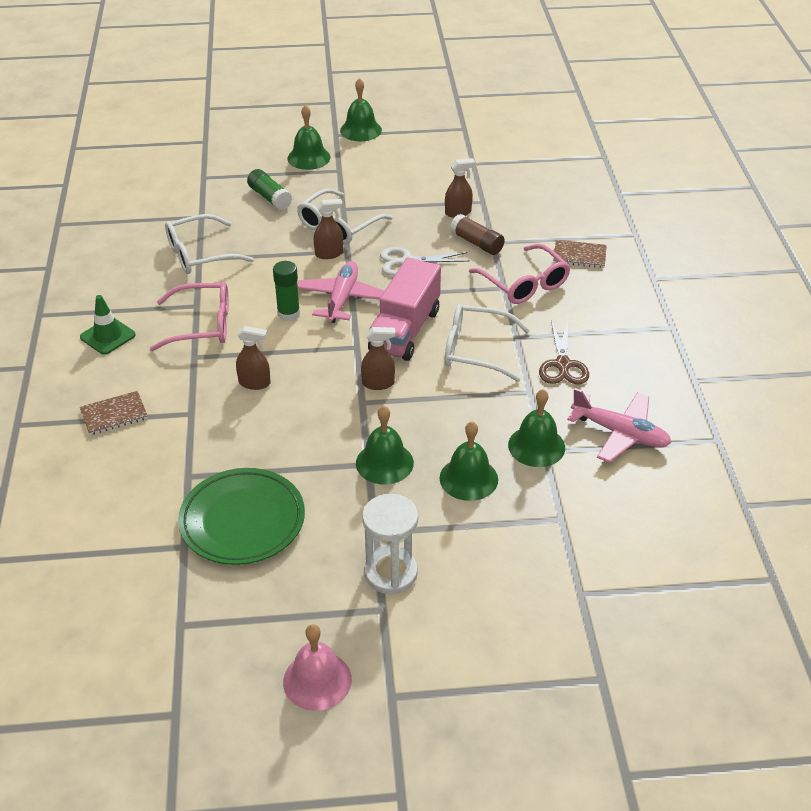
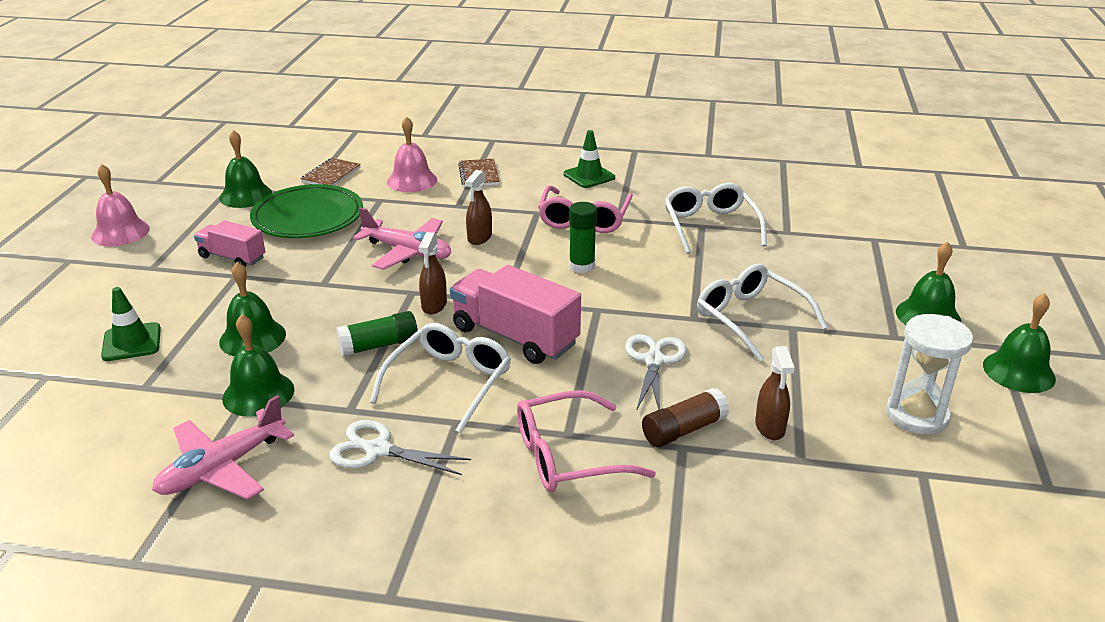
camera: 105 degrees right, 10 degrees down
(136, 463) = (412, 180): none -> pink bell
(270, 197) = (824, 277): green glue stick -> green glue stick (379, 345)
(329, 254) = (689, 304): brown spray bottle -> none
(342, 299) = (594, 302): pink plane -> pink plane (407, 252)
(342, 550) = (232, 257): none -> pink truck
(384, 463) = (316, 292): green bell -> green bell (246, 195)
(391, 573) = (183, 276): white hourglass -> white hourglass (917, 415)
(509, 558) = (131, 342): none -> green traffic cone
(562, 364) = (378, 450): brown scissors -> white scissors
(579, 255) = (620, 536): brown notebook -> brown notebook (331, 175)

